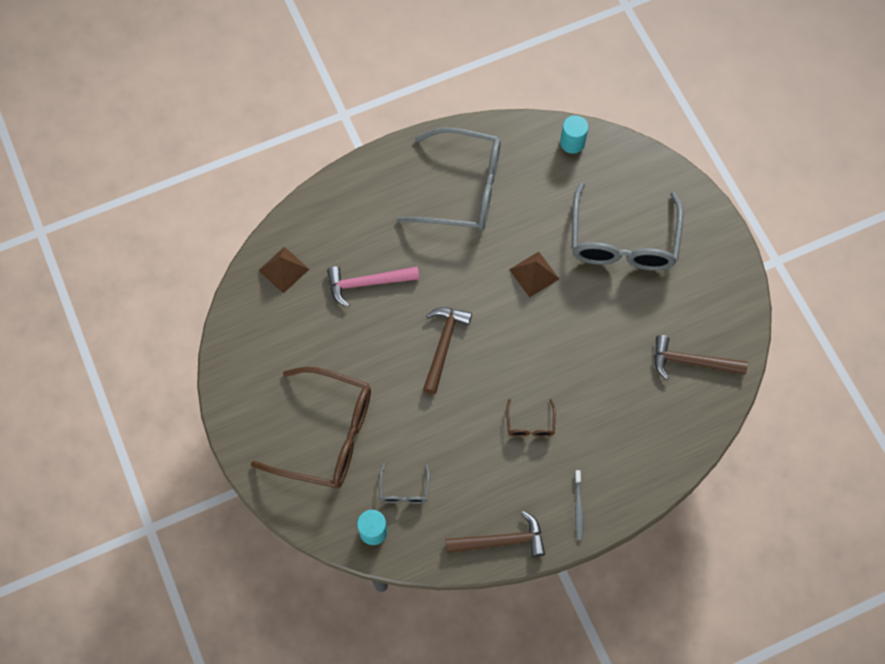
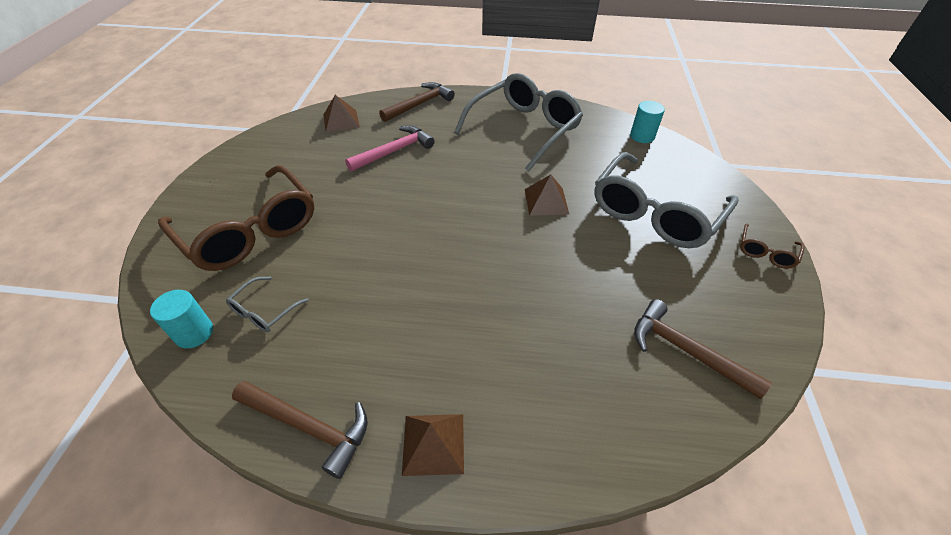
camera: 30 degrees right, 20 degrees down
(367, 283) = (394, 151): pink hammer -> pink hammer turned 120 degrees clockwise
(443, 345) = (418, 215): brown hammer -> brown hammer (419, 104)
(463, 189) = (524, 129): grey glasses -> grey glasses turned 90 degrees counterclockwise
(530, 424) = (447, 318): brown glasses -> brown glasses (765, 252)
(578, 508) = (433, 443): grey toothbrush -> brown pyramid

